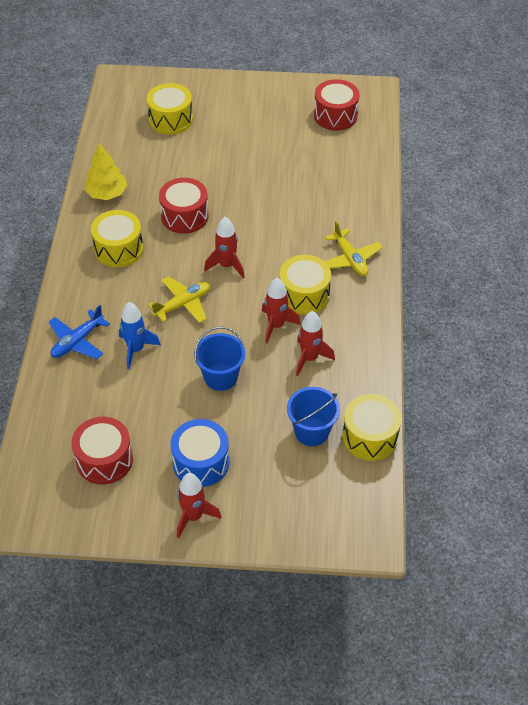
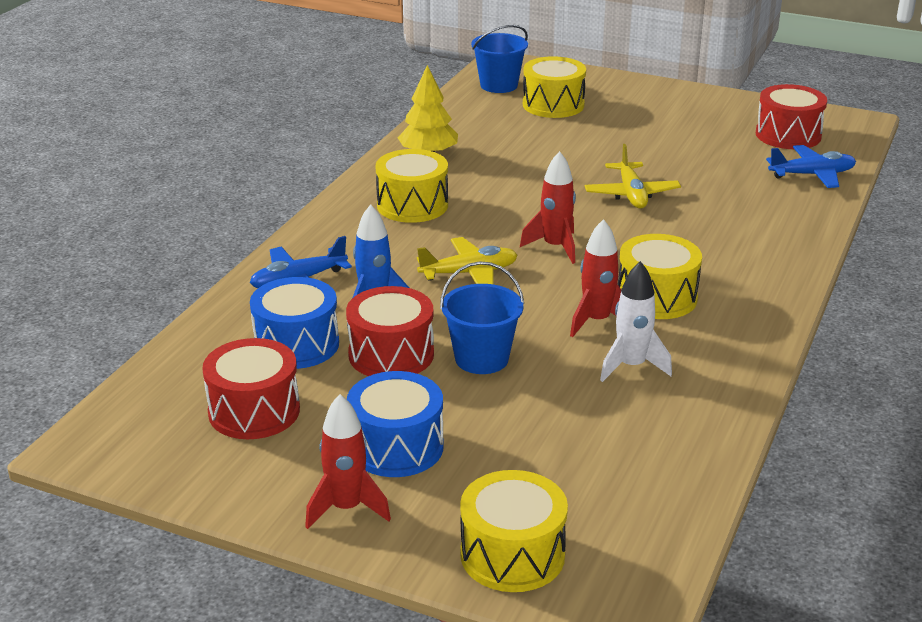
camera: 20 degrees right, 20 degrees down
(103, 397) = (296, 344): none -> blue drum
(184, 216) = (522, 191): red drum -> red drum (391, 354)
(309, 358) = (631, 366): red rocket -> white rocket
(311, 431) = (593, 450): blue bucket -> blue bucket (499, 85)
(350, 259) = (746, 274): yellow plane -> yellow plane (631, 194)
(362, 153) = (812, 175): none -> blue plane
(370, 437) = (688, 479): yellow drum -> yellow drum (512, 555)

